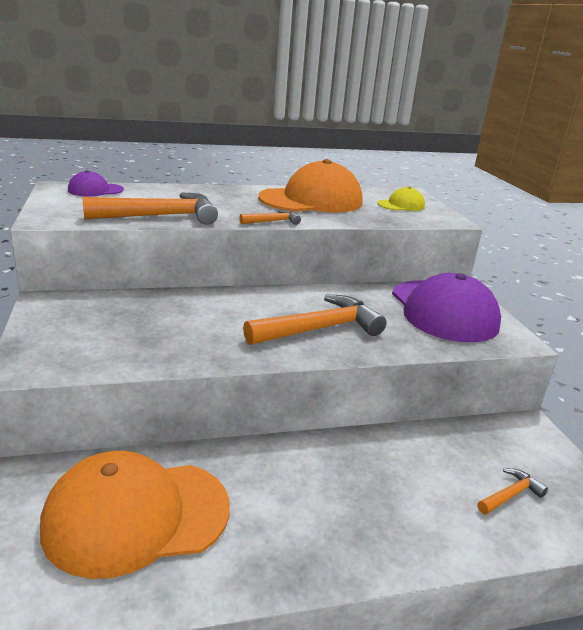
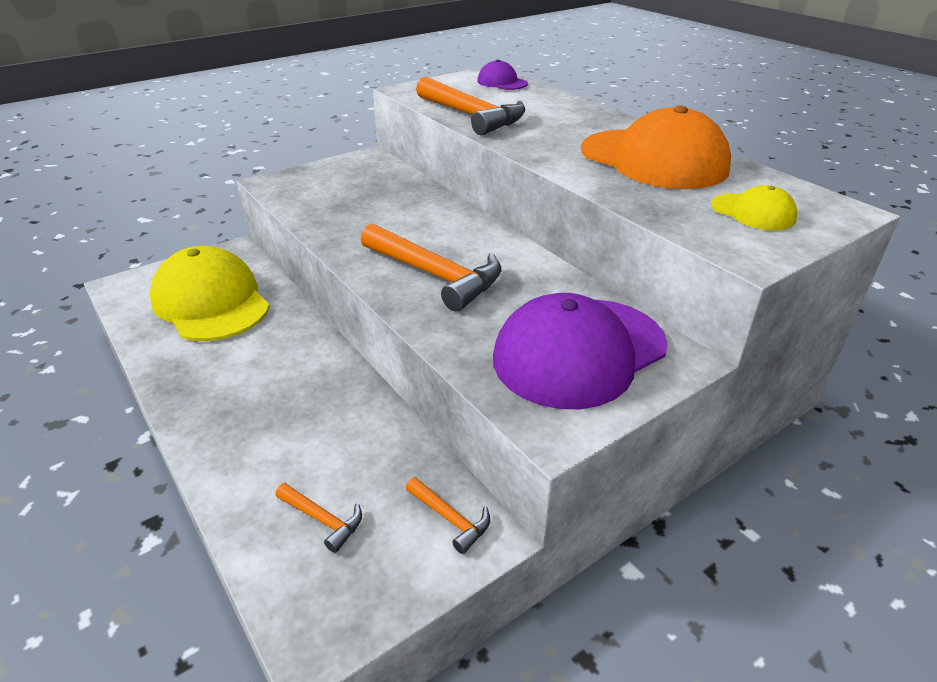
camera: 70 degrees right, 10 degrees up
(137, 515) = (211, 302): orange cap -> yellow cap
(273, 221) = (536, 156): orange hammer -> orange hammer (450, 519)

